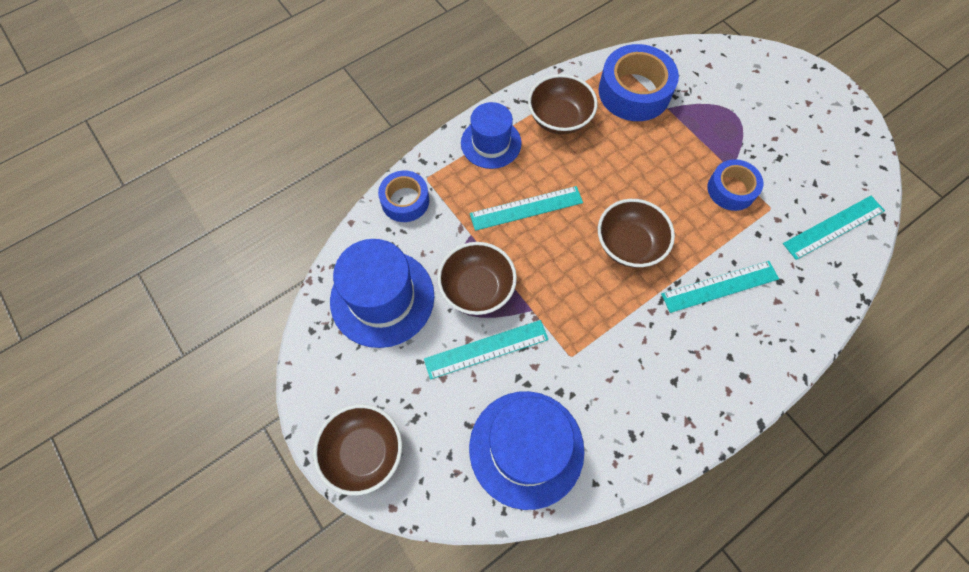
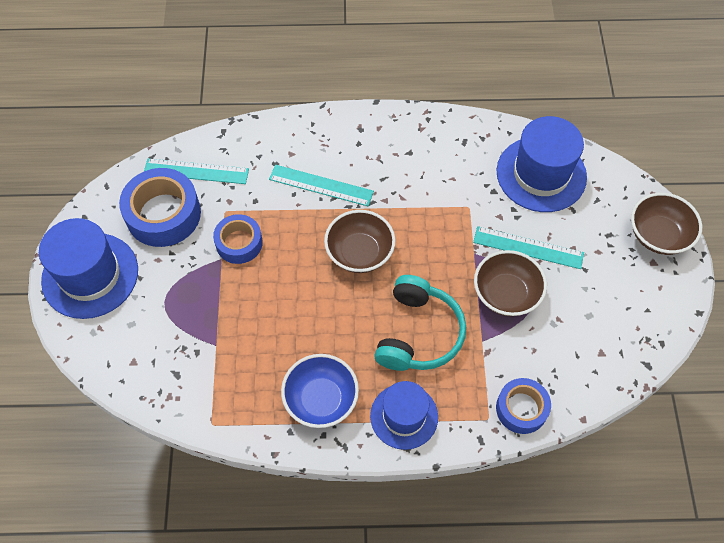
camera: 145 degrees left, 5 degrees down
(382, 298) = (589, 333): blue hat -> blue hat (90, 275)
(526, 208) = (418, 333): turquoise ruler -> turquoise headphones
(559, 119) = (321, 399): brown bowl -> blue bowl
(634, 92) = (228, 381): blue tape -> blue tape (163, 214)

